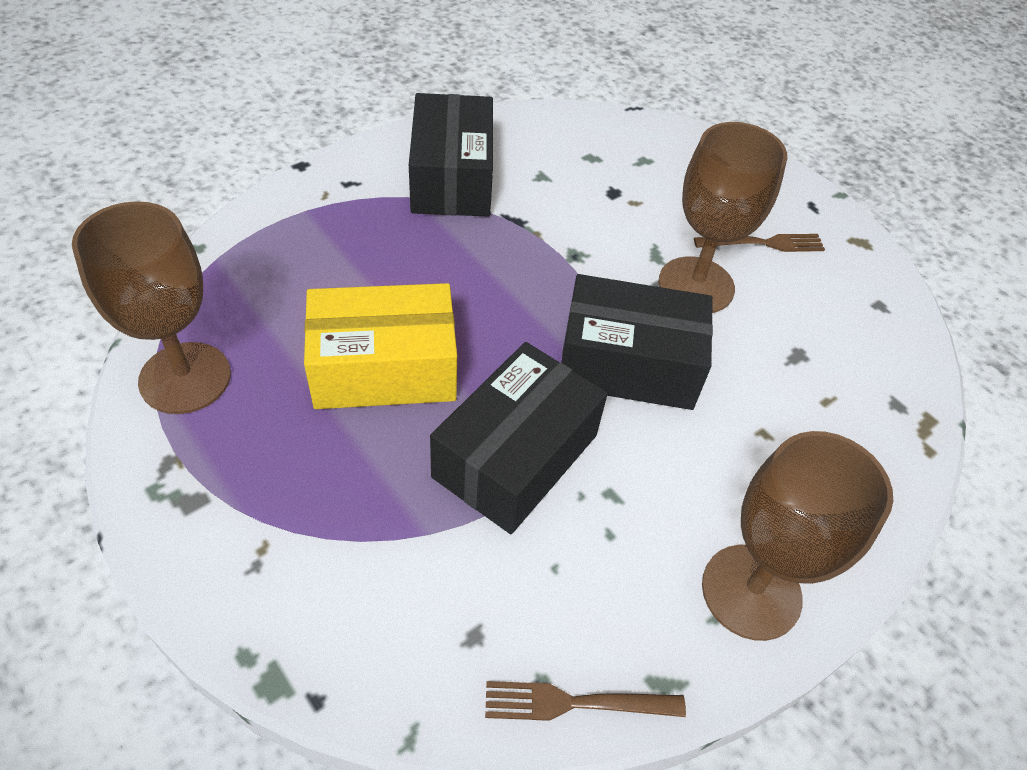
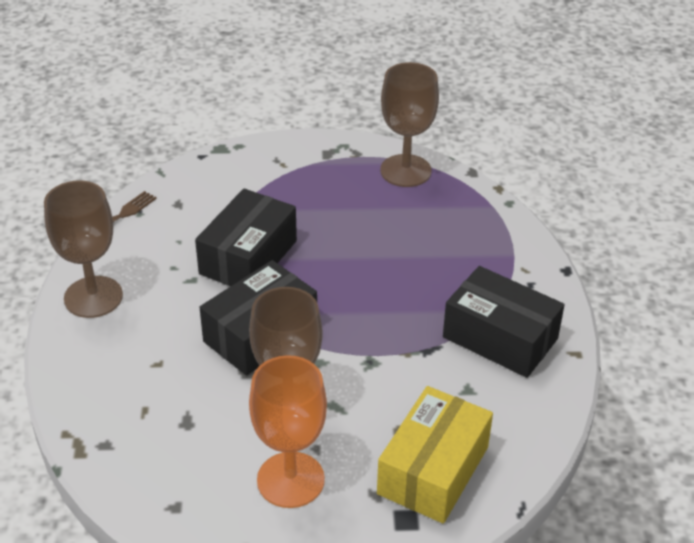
camera: 130 degrees right, 10 degrees down
(384, 368) = (350, 236): yellow box -> yellow box (433, 470)
(515, 456) = (248, 257): black box -> black box turned 45 degrees clockwise
(764, 243) = (290, 480): brown fork -> orange goblet

